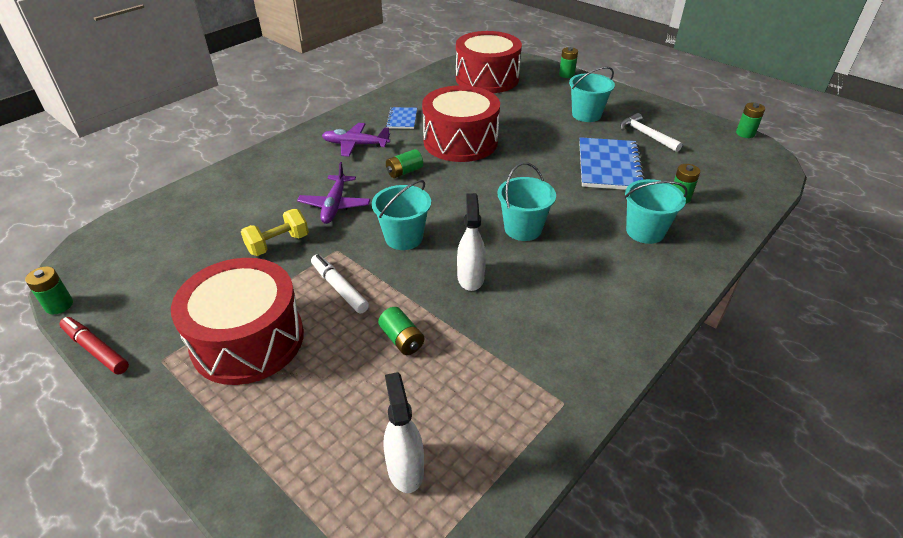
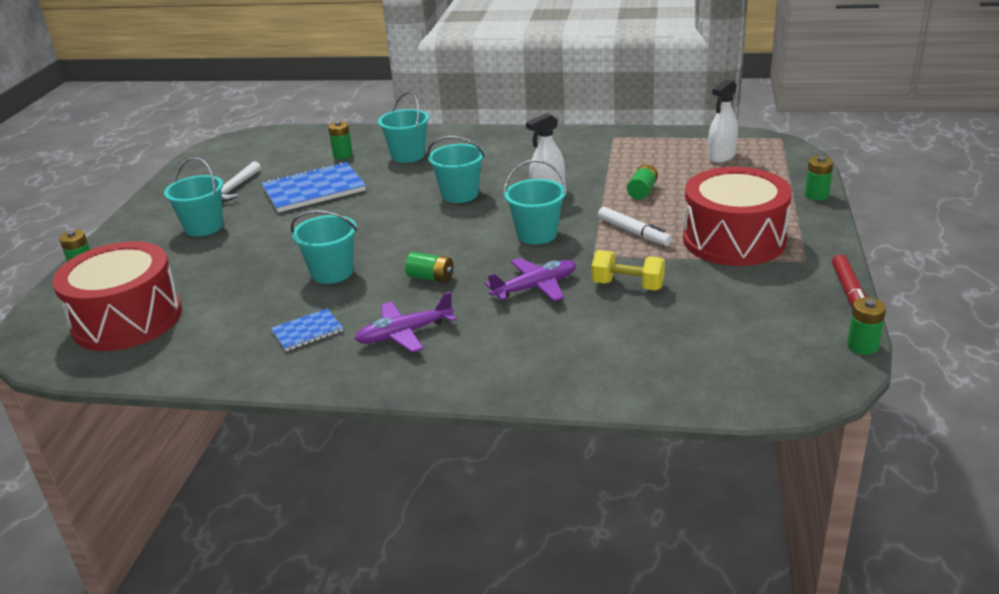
camera: 120 degrees left, 10 degrees down
(339, 288) = (633, 232): white marker -> white marker turned 60 degrees counterclockwise
(355, 145) = (405, 333): purple plane -> purple plane turned 90 degrees clockwise
(460, 141) = (332, 272): red drum -> turquoise bucket
(745, 133) = (194, 154): green battery -> green battery (816, 195)

